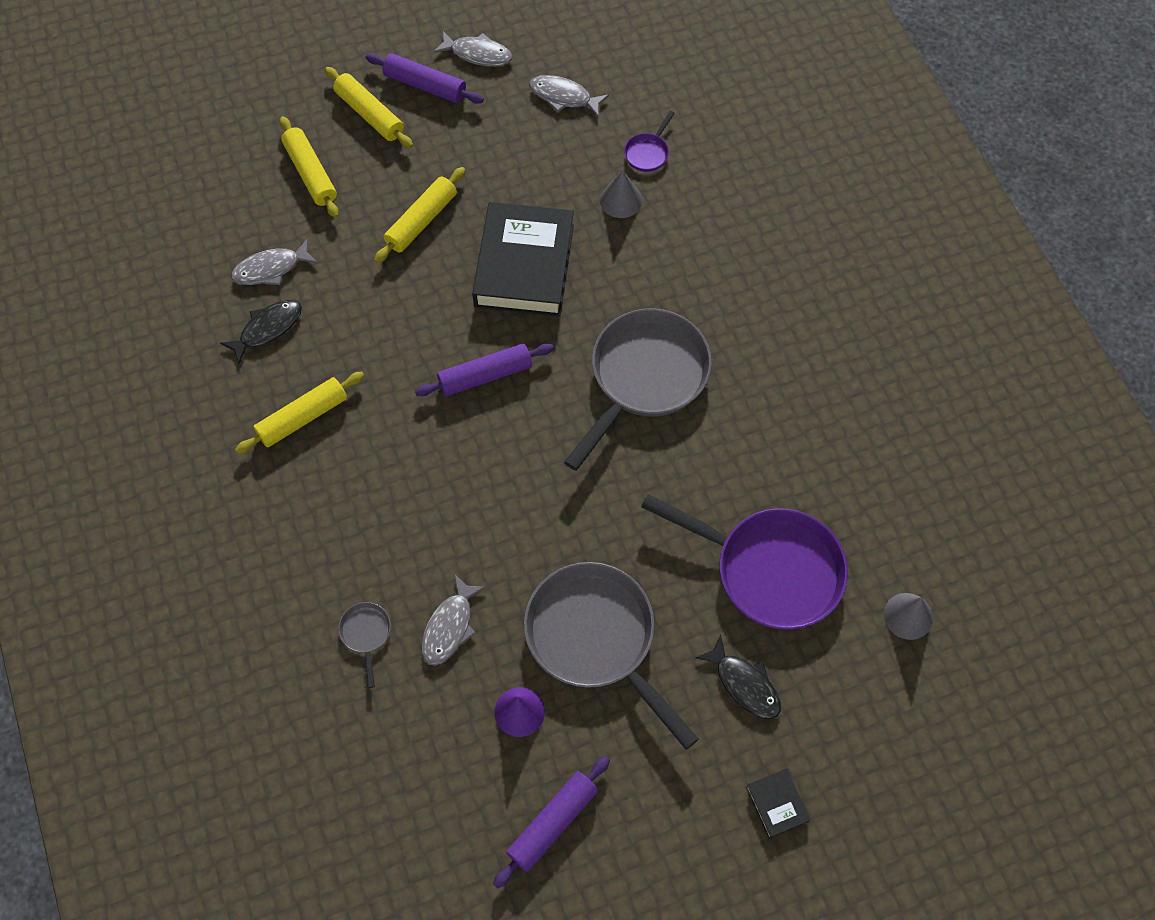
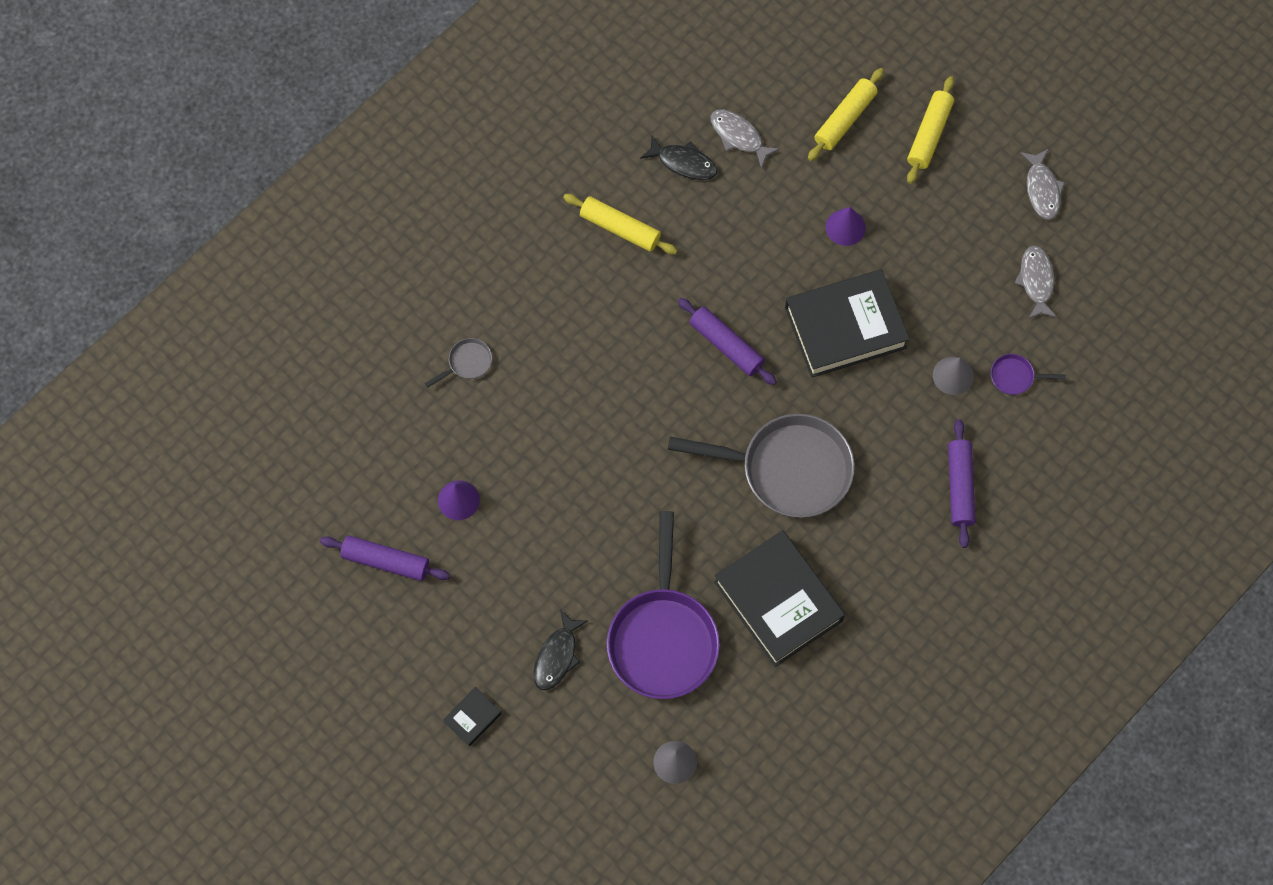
camera: 65 degrees right, 5 degrees up
(421, 221) = (845, 227): yellow rolling pin -> purple cone
(425, 85) = (983, 163): purple rolling pin -> purple rolling pin (959, 486)
(449, 627) = (501, 419): grey fish -> none
(596, 638) = (542, 530): grey pan -> none
(778, 445) = (778, 601): none -> black book

